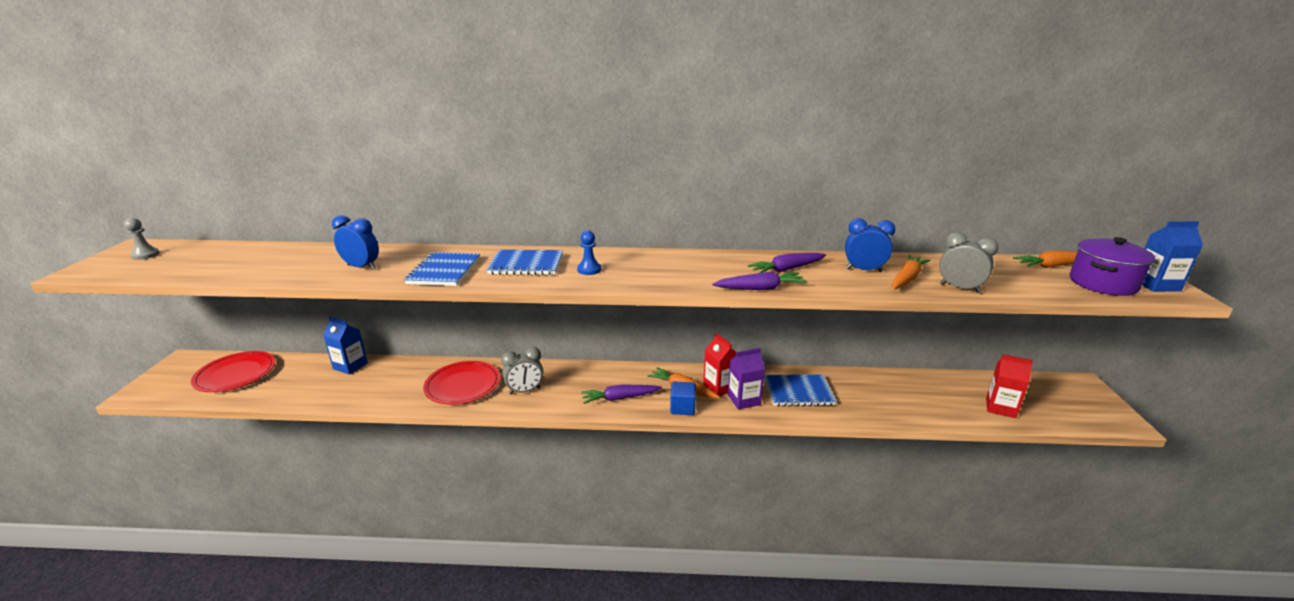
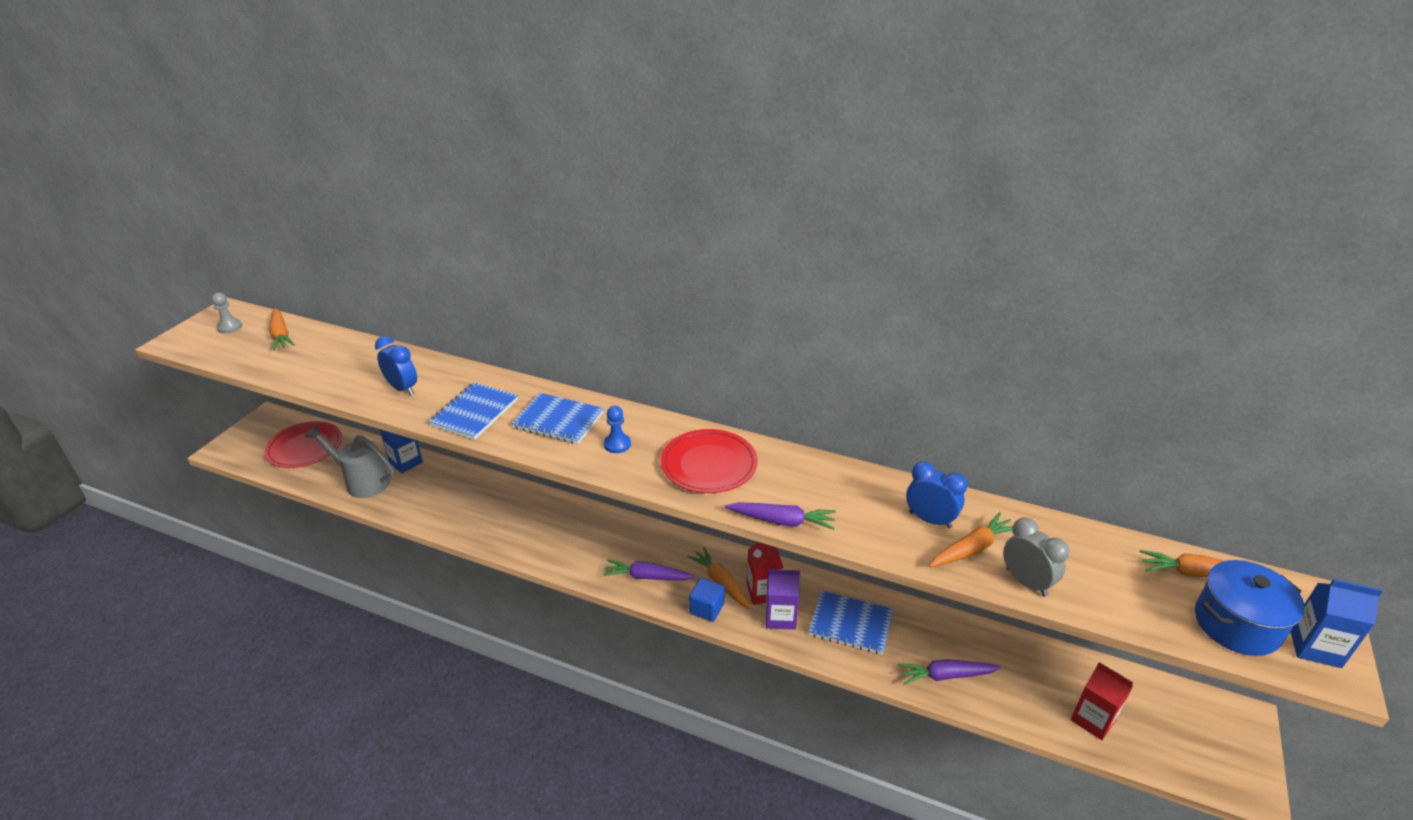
camera: 20 degrees right, 10 degrees up
(208, 253) = (281, 335): none -> orange carrot
(310, 388) = (362, 482): none -> grey watering can
(463, 385) = (499, 516): red plate -> red plate (709, 464)
(525, 391) = (556, 540): grey clock -> none
(787, 269) = (836, 496): purple carrot -> purple carrot (946, 675)
(1103, 284) = (1236, 624): purple pot -> blue pot

